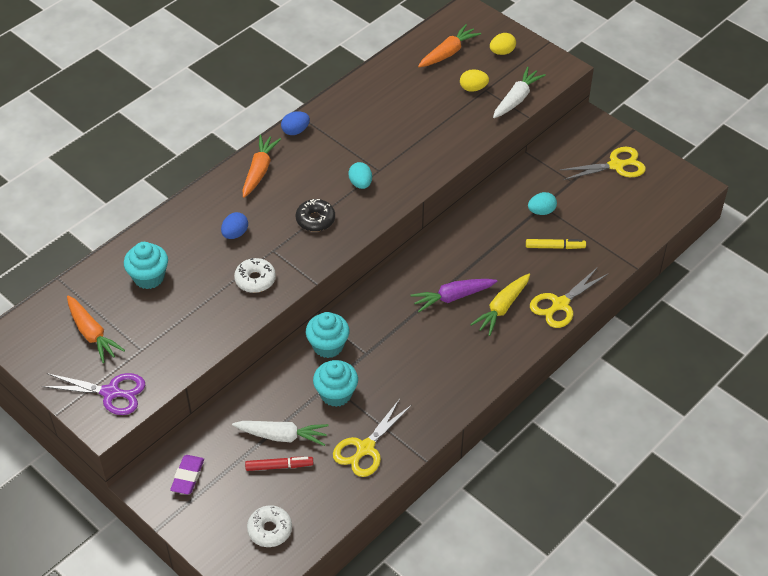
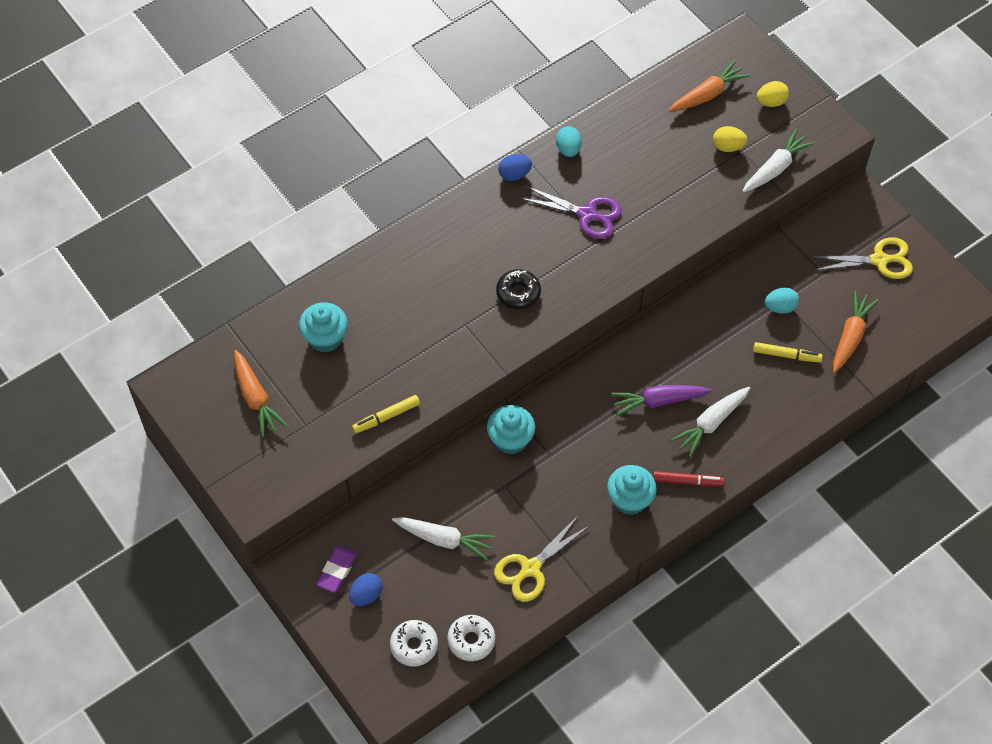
camera: 10 degrees right, 10 degrees up
(111, 393) = (266, 471): purple scissors -> purple scissors (587, 214)
(214, 332) = (386, 417): none -> yellow marker
(235, 234) = (427, 298): blue egg -> blue egg (366, 595)
(255, 280) = (440, 358): white donut -> white donut (471, 640)
(259, 171) = (466, 221): orange carrot -> orange carrot (850, 336)
(279, 466) = (435, 574): red marker -> red marker (687, 481)
(336, 394) = (510, 499): turquoise cupcake -> turquoise cupcake (629, 499)
(360, 184) = (576, 254): turquoise egg -> turquoise egg (568, 149)
(502, 308) = (711, 423): yellow carrot -> white carrot
(560, 304) = (777, 428): yellow scissors -> none

